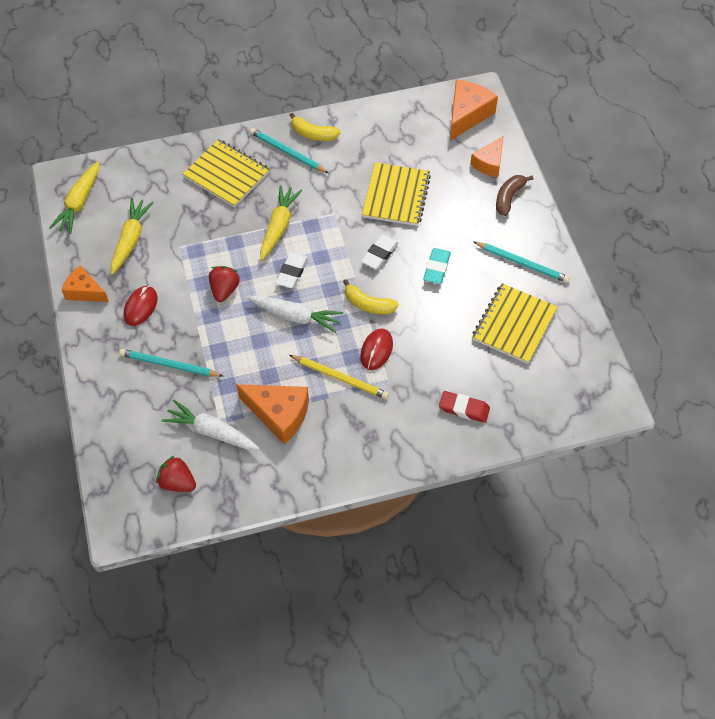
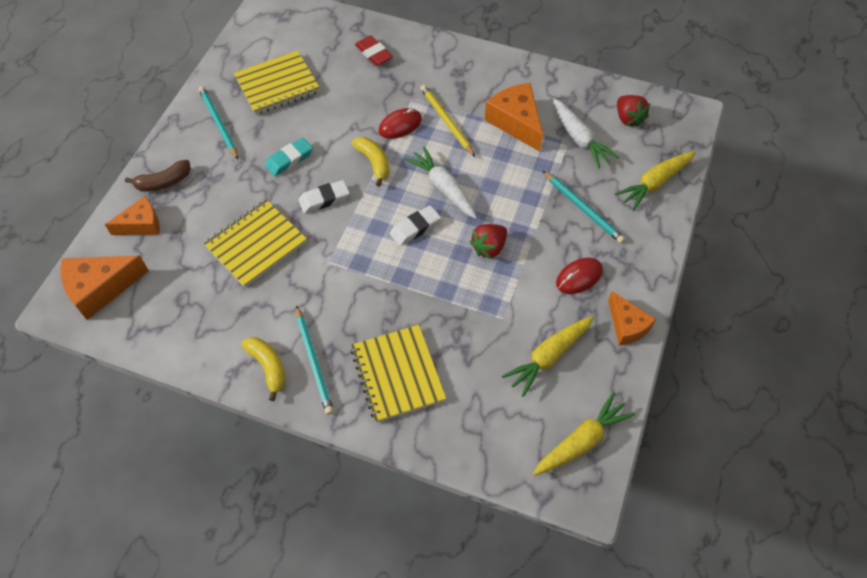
camera: 145 degrees left, 0 degrees up
(278, 227) = (391, 280): yellow carrot -> yellow carrot (655, 183)

